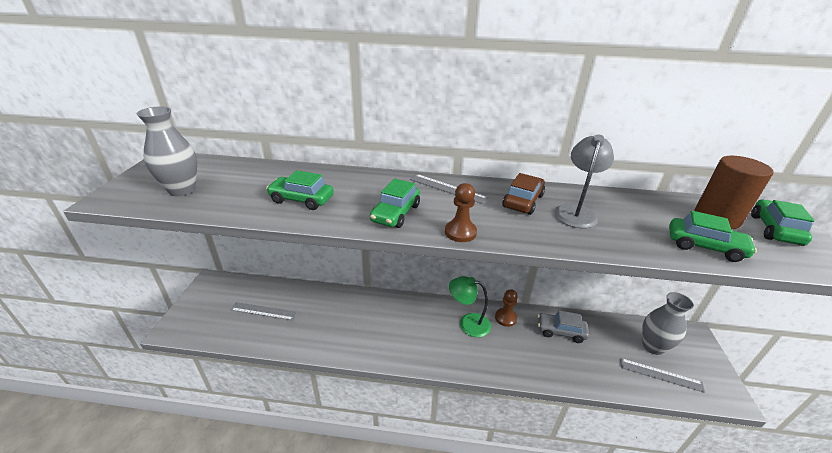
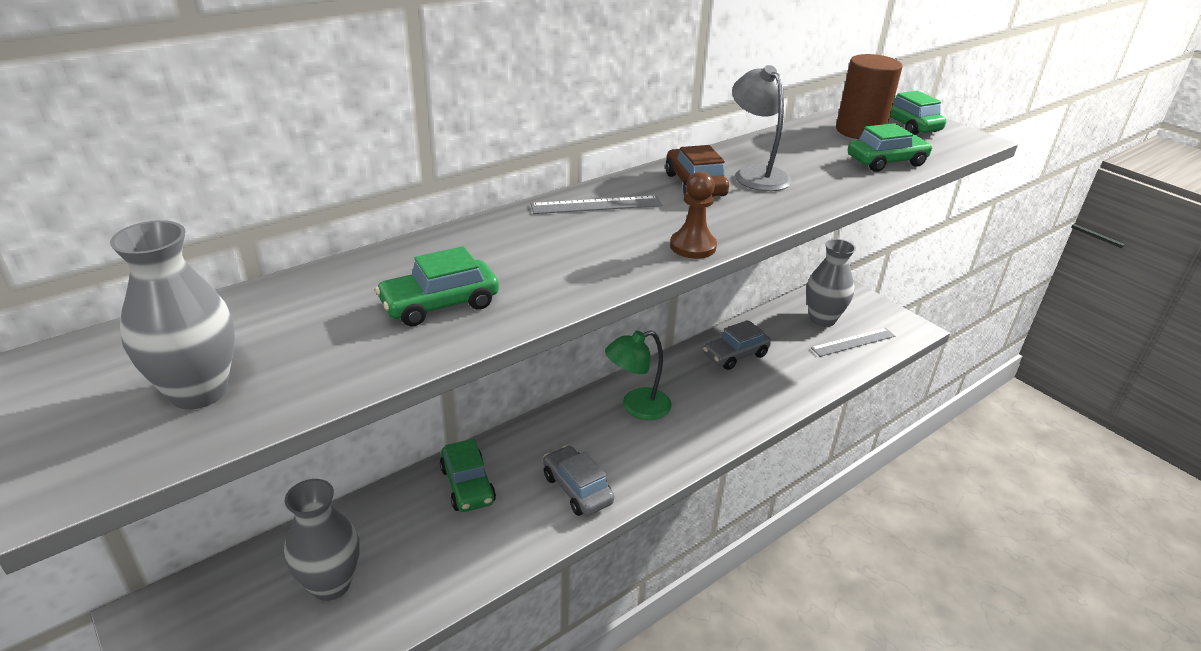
camera: 45 degrees left, 0 degrees up
(263, 311) = (331, 584): grey ruler -> grey vase
(391, 342) = (577, 489): none -> grey car
(395, 213) = (592, 261): green car -> green car (467, 485)
(505, 318) = (669, 375): brown pawn -> none

